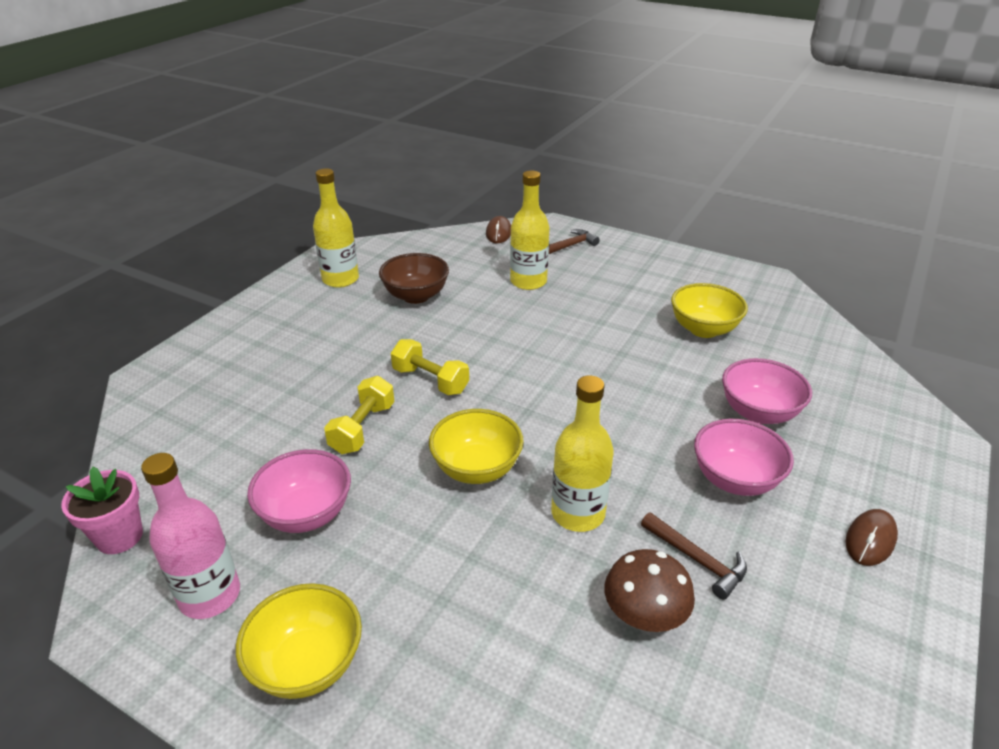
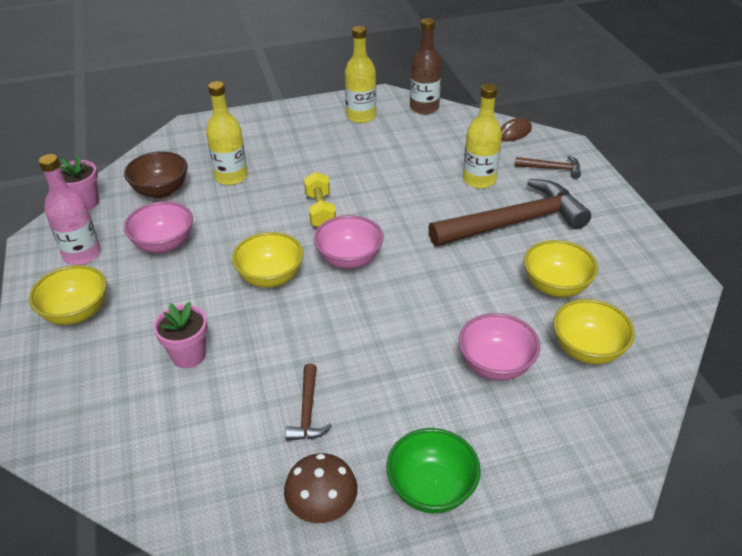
camera: 45 degrees right, 5 degrees up
(363, 428) = (247, 216): yellow dumbbell -> none
(391, 246) = (424, 108): none -> brown bottle
(416, 296) = (390, 151): brown bowl -> brown bowl (161, 190)
(513, 602) = (188, 355): none -> pink flower pot
(578, 513) = (284, 338): yellow bottle -> yellow bottle (231, 177)
(605, 300) = (514, 222): none -> brown hammer
(644, 614) = (238, 412): brown mushroom -> brown mushroom (322, 505)
(735, 479) = (405, 390): pink bowl -> pink bowl (349, 259)
(790, 360) = (587, 349): none -> yellow bowl
(870, 539) = (431, 488): brown mouse -> green bowl

